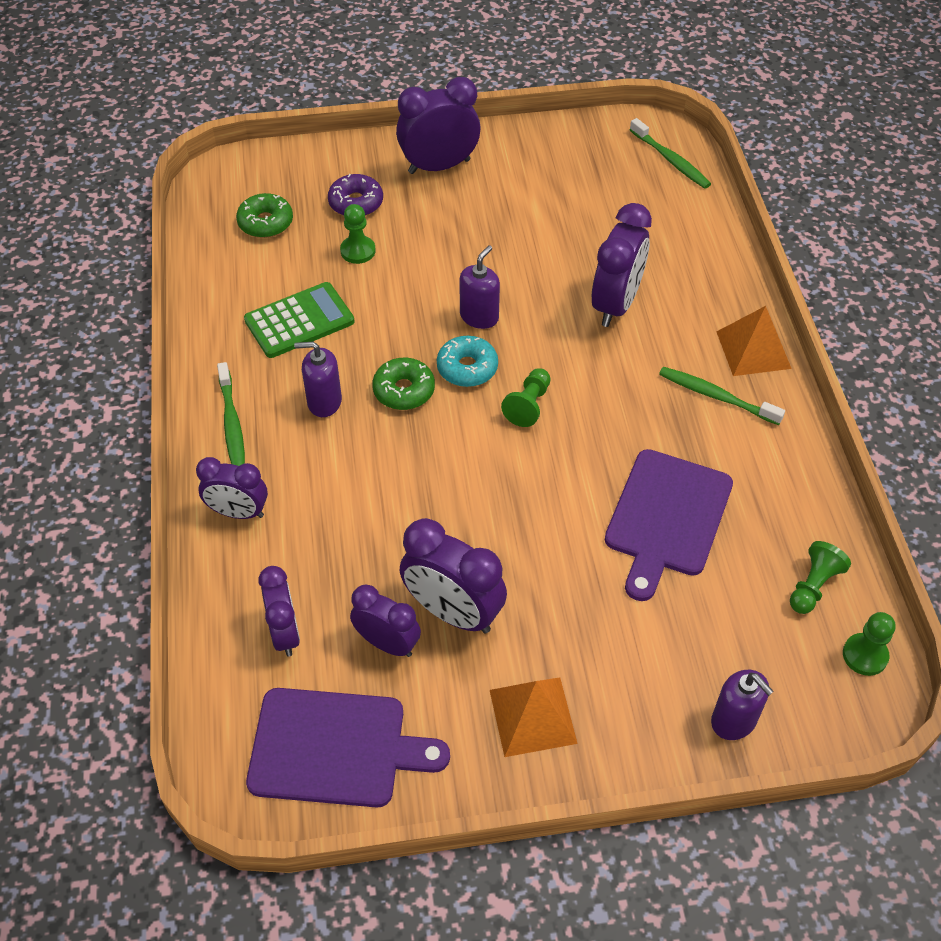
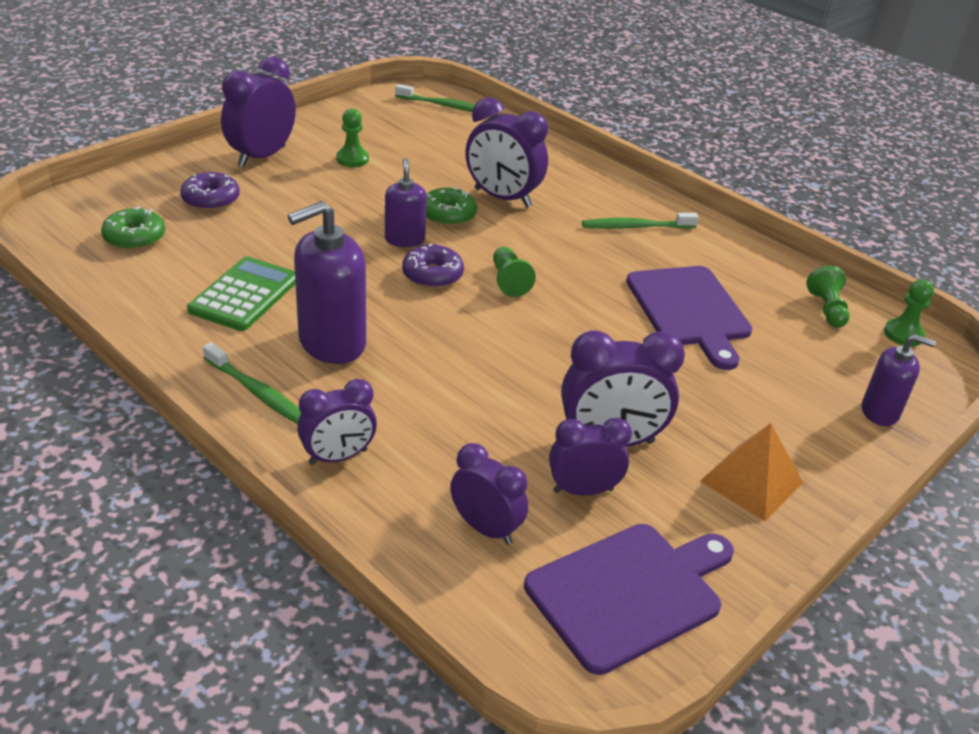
camera: 40 degrees left, 15 degrees down
(324, 402) = (332, 343): purple soap dispenser -> purple soap dispenser, size x1.70
(358, 251) = (248, 230): green pawn -> green pawn (352, 159)
(404, 390) = (395, 309): green donut -> green donut (448, 215)
(467, 368) = (432, 275): turquoise donut -> purple donut
(616, 304) = (502, 198): purple clock -> purple clock turned 135 degrees clockwise
(753, 350) = (628, 192): orange pyramid -> none

